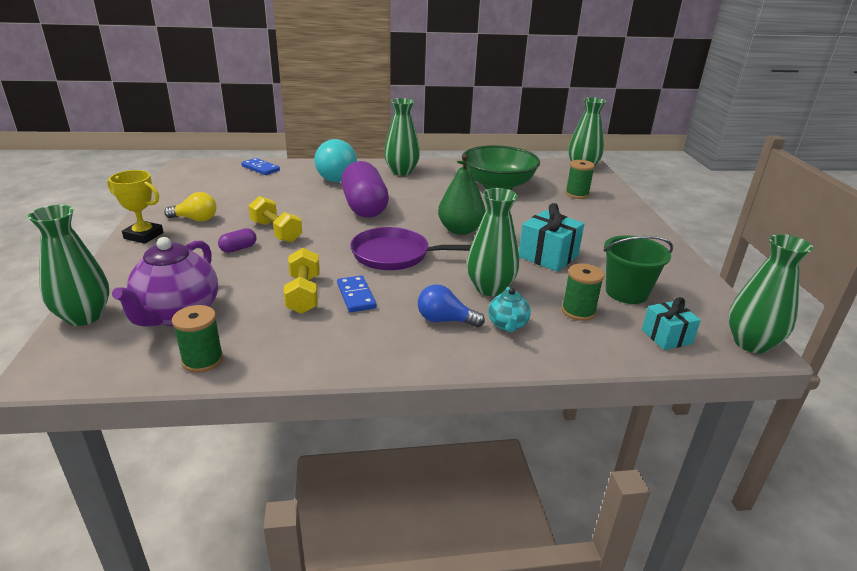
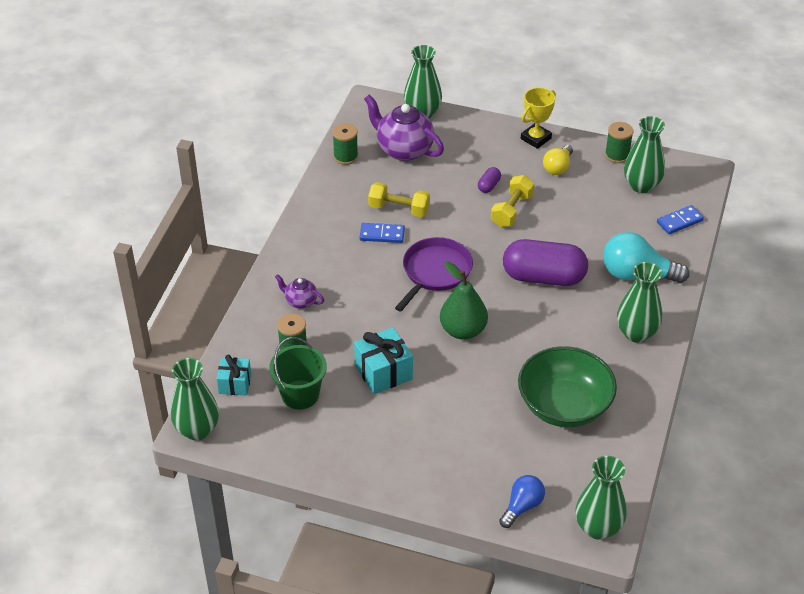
camera: 115 degrees right, 15 degrees up
(238, 248) = (489, 186): purple capsule -> purple capsule turned 45 degrees clockwise
(276, 232) = (512, 210): yellow dumbbell -> yellow dumbbell turned 45 degrees counterclockwise
(445, 320) = (325, 271): blue light bulb -> blue light bulb (522, 507)
(490, 288) = (352, 311): green vase -> green vase (641, 185)
(507, 325) = (300, 301): turquoise teapot -> purple teapot
(577, 194) = (511, 471): green spool -> green spool (617, 155)

